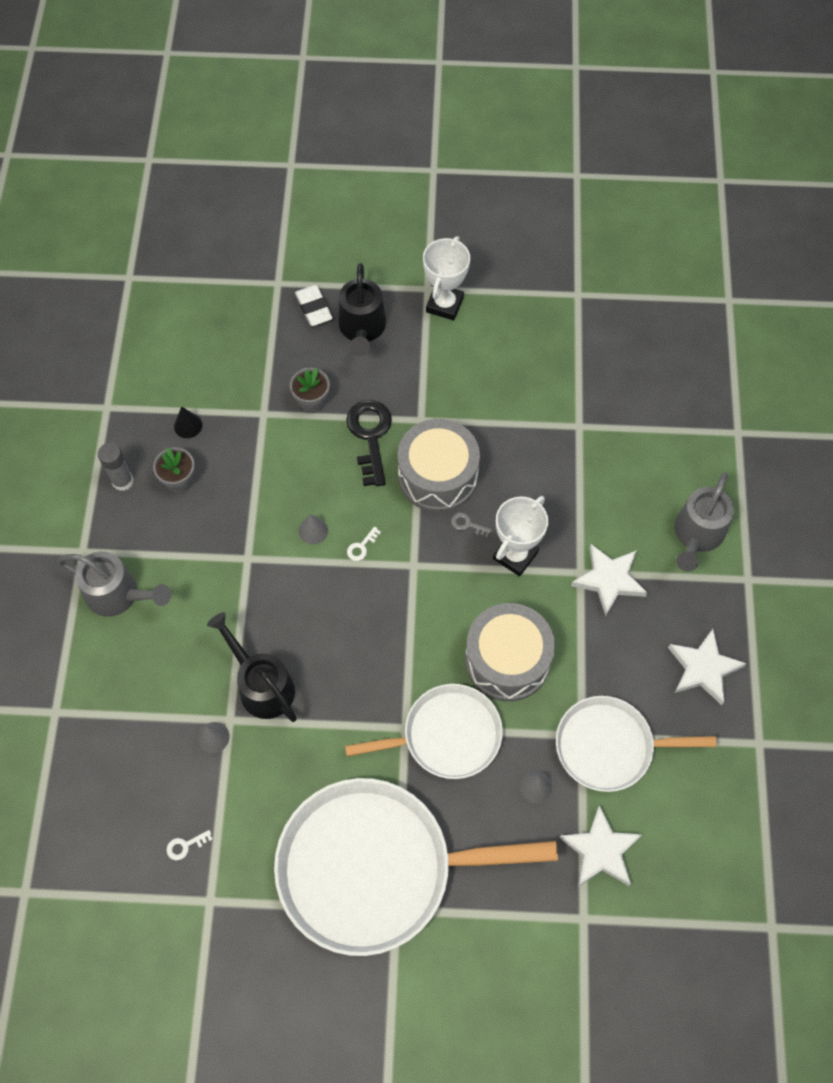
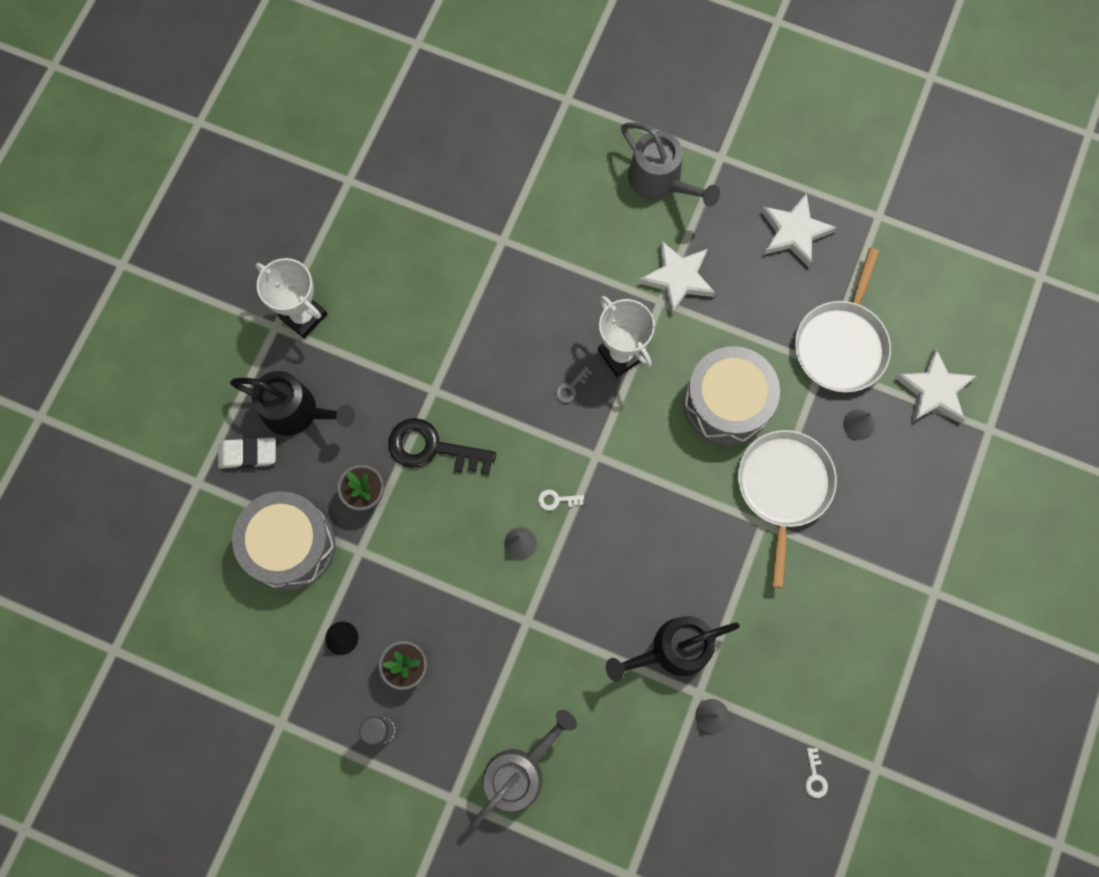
camera: 70 degrees left, 10 degrees up
(361, 547) = (557, 500): white key -> white key turned 120 degrees clockwise
(374, 867) = (890, 599): white pan -> none
(438, 476) = (505, 396): grey drum -> grey drum (290, 545)

